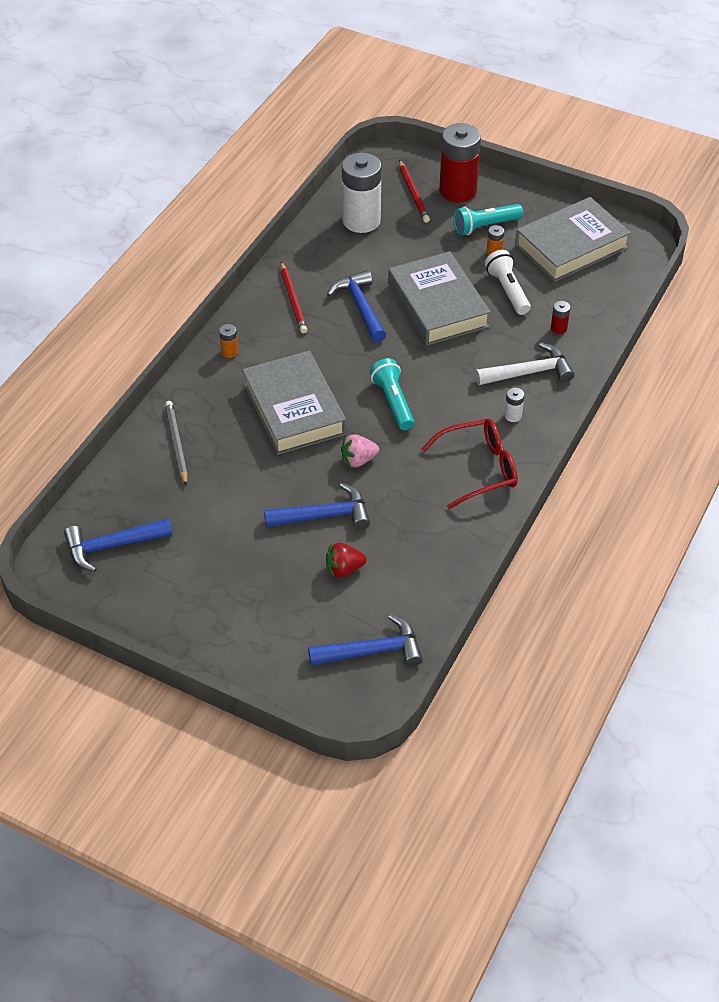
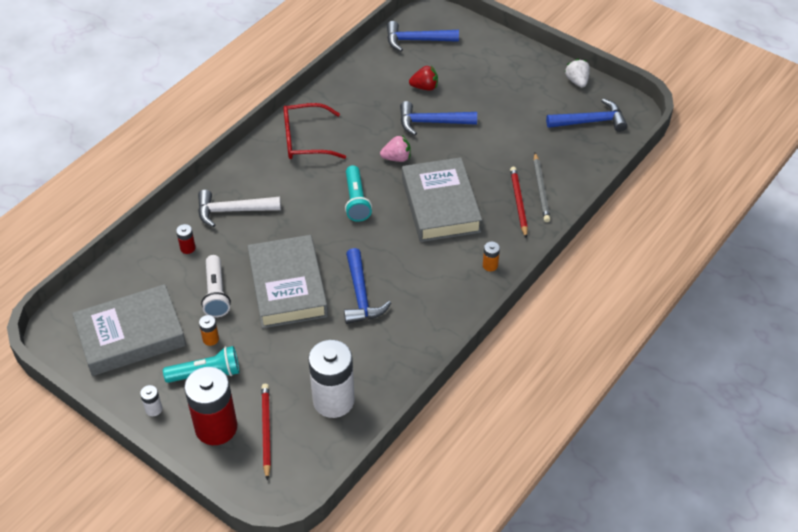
camera: 170 degrees left, 0 degrees up
(129, 610) = (577, 81): none -> white strawberry
(293, 300) = (423, 312): red pencil -> red pencil (518, 203)
(513, 415) = (262, 176): white battery -> white battery (153, 409)

